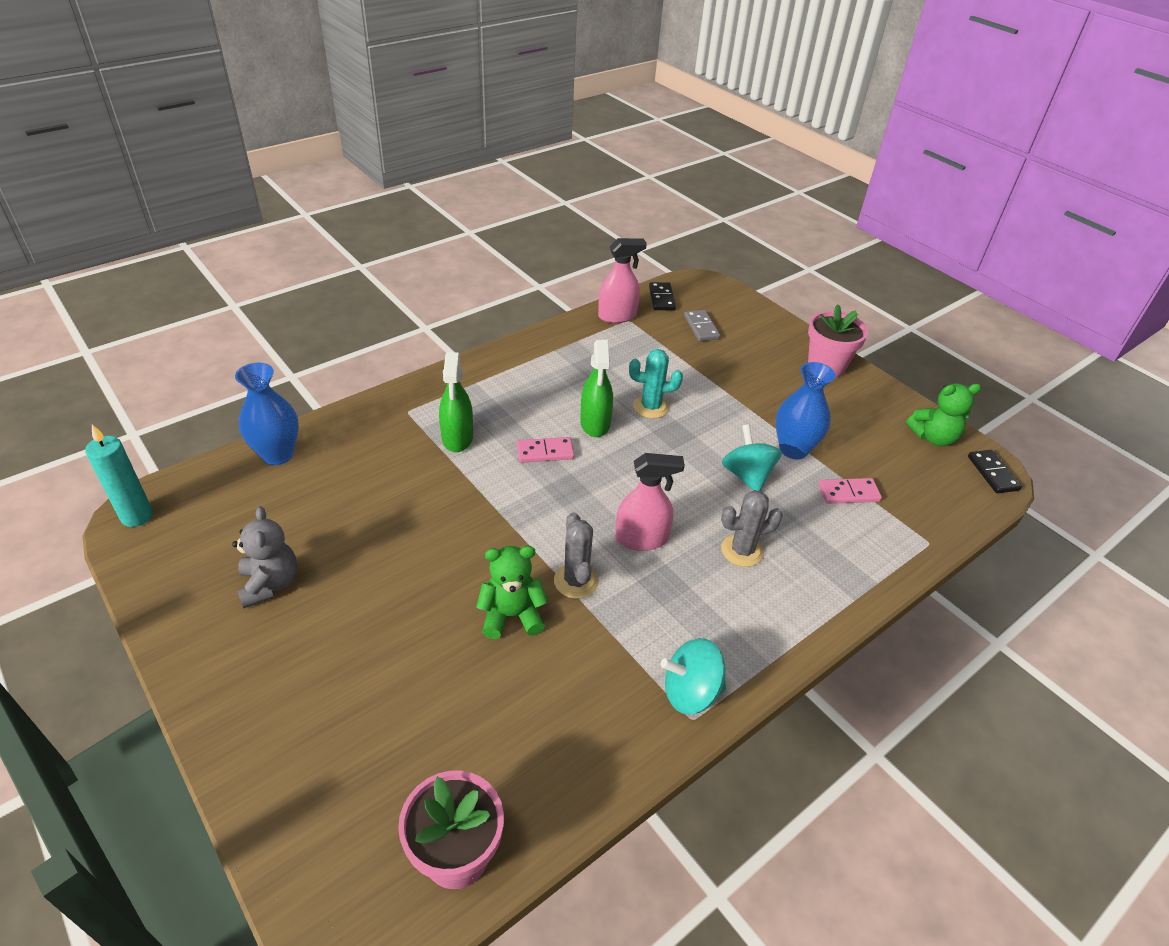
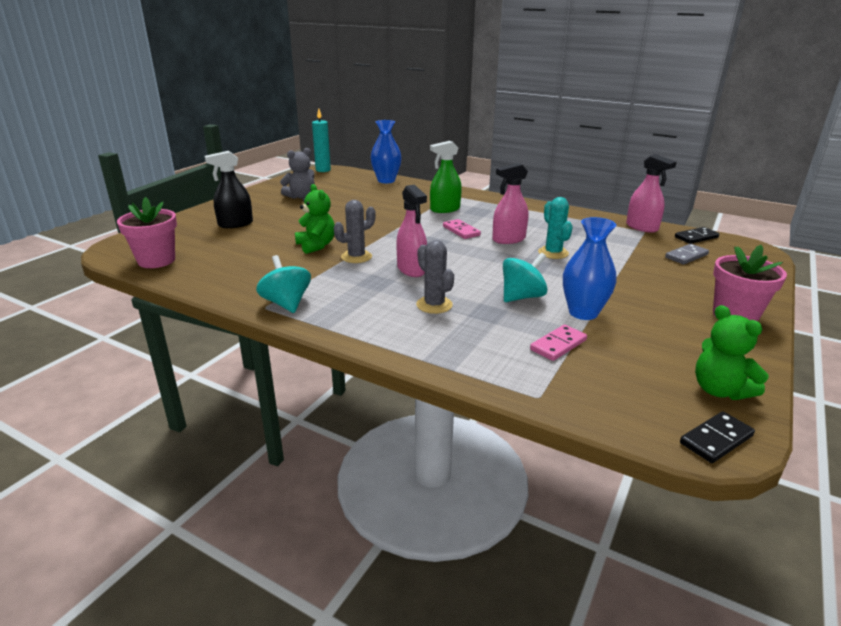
camera: 70 degrees right, 15 degrees down
(347, 707) = (235, 224): none -> black spray bottle
(595, 423) = (508, 239): green spray bottle -> pink spray bottle
(848, 493) = (558, 345): pink domino -> pink domino turned 75 degrees clockwise

